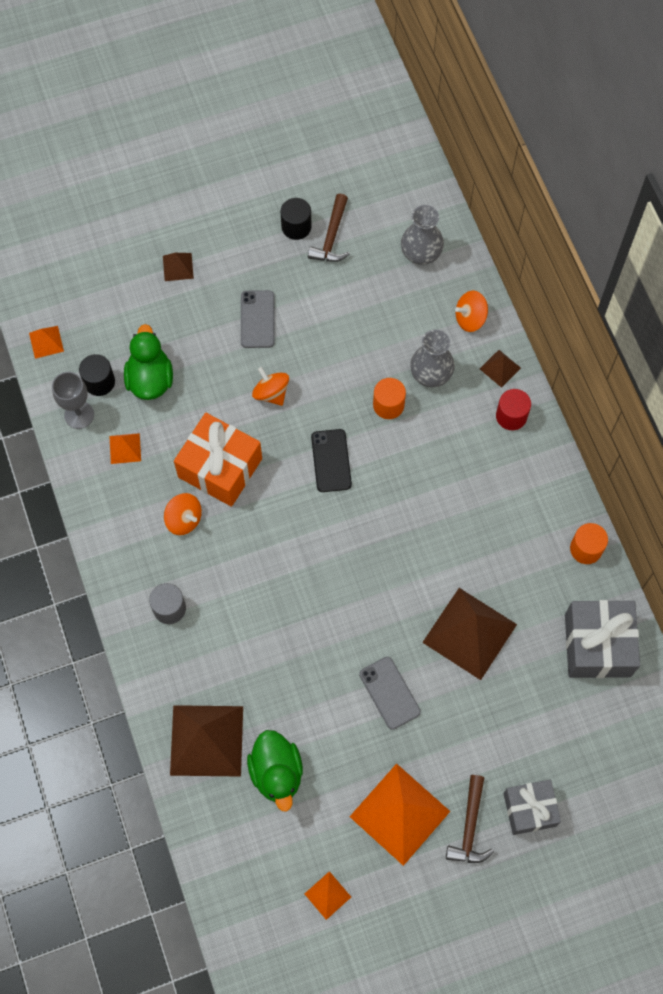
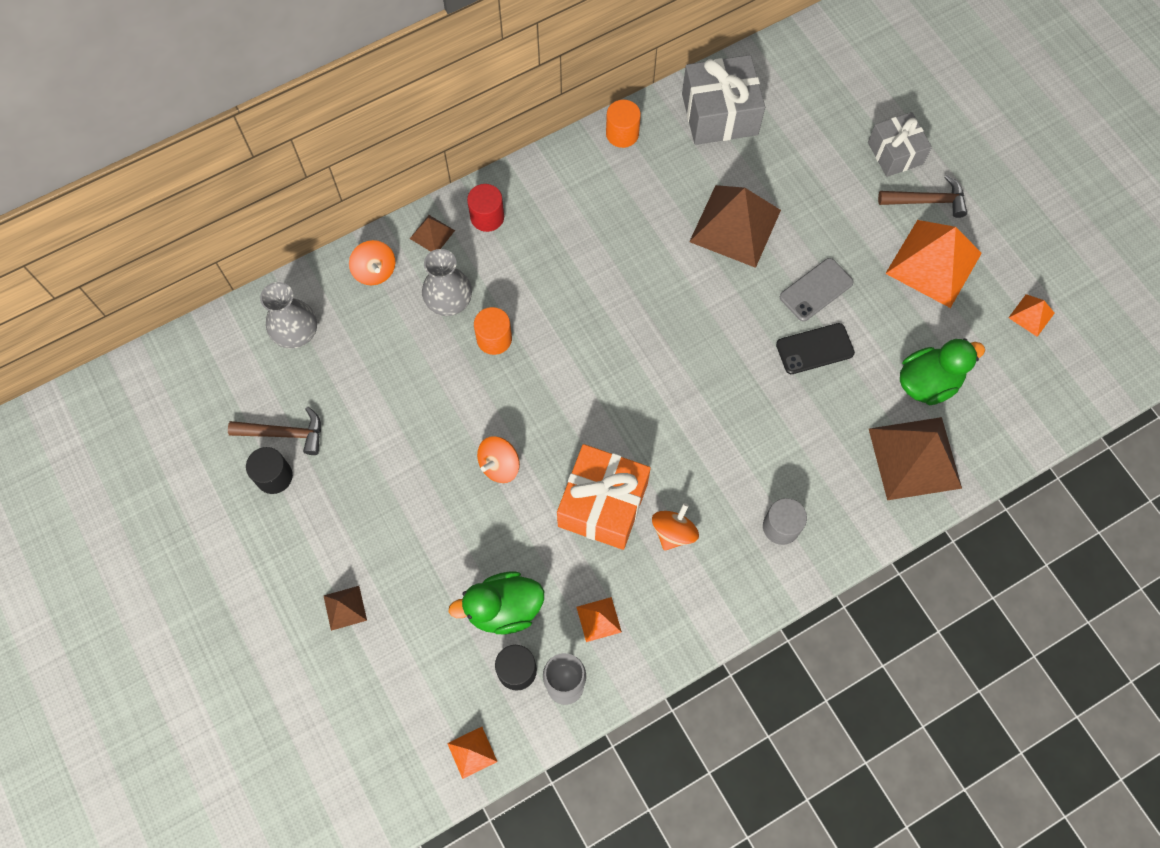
camera: 100 degrees left, 0 degrees up
(257, 319) = (406, 498): grey phone -> none
(331, 461) = (571, 387): black phone -> black phone (815, 349)

